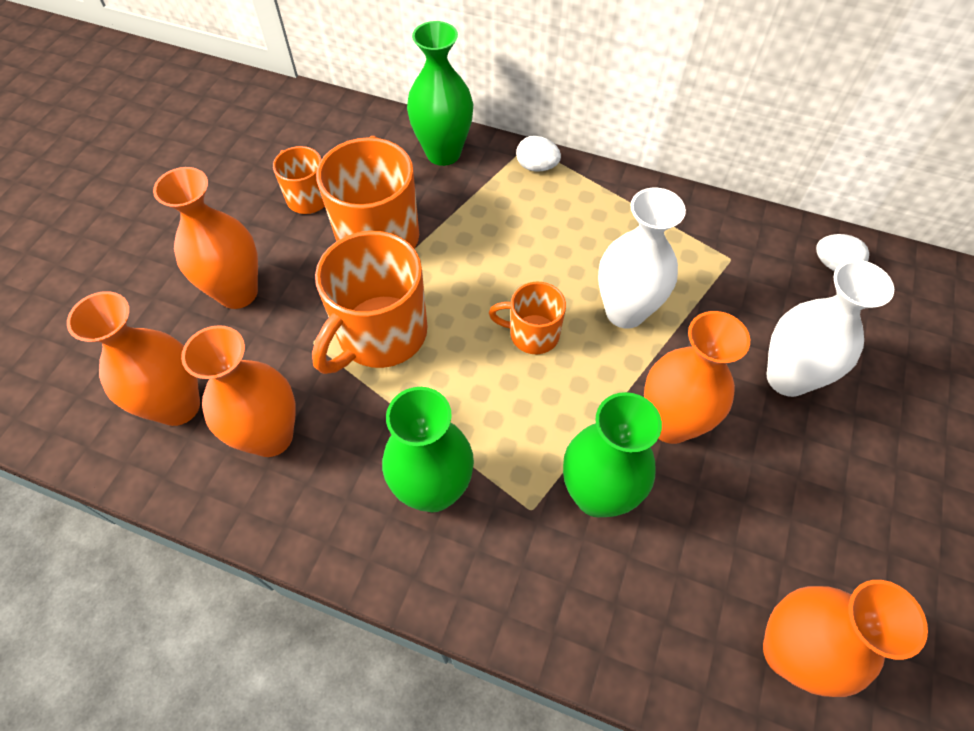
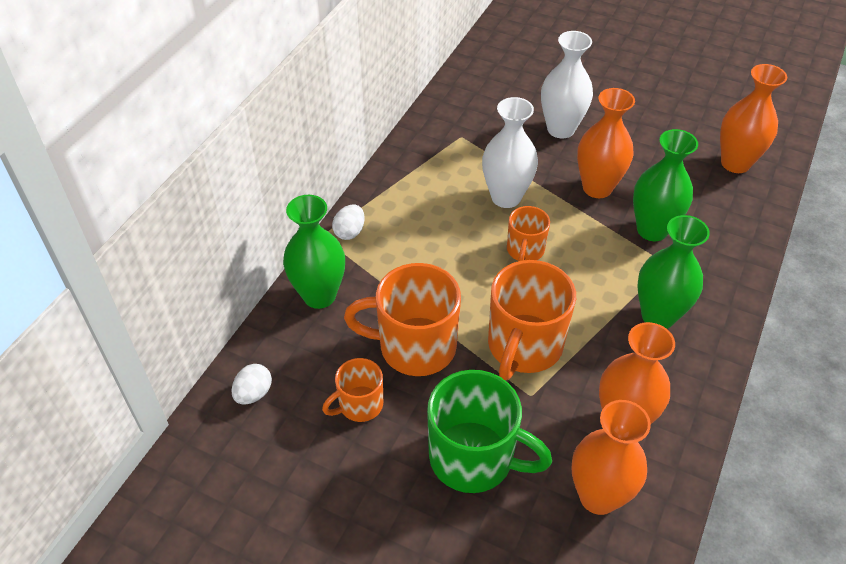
camera: 85 degrees left, 10 degrees down
(238, 292) = (474, 458): orange vase -> green mug
(380, 334) = (524, 346): orange mug -> orange mug turned 75 degrees clockwise
(834, 265) = (471, 90): white egg -> white egg (254, 393)

